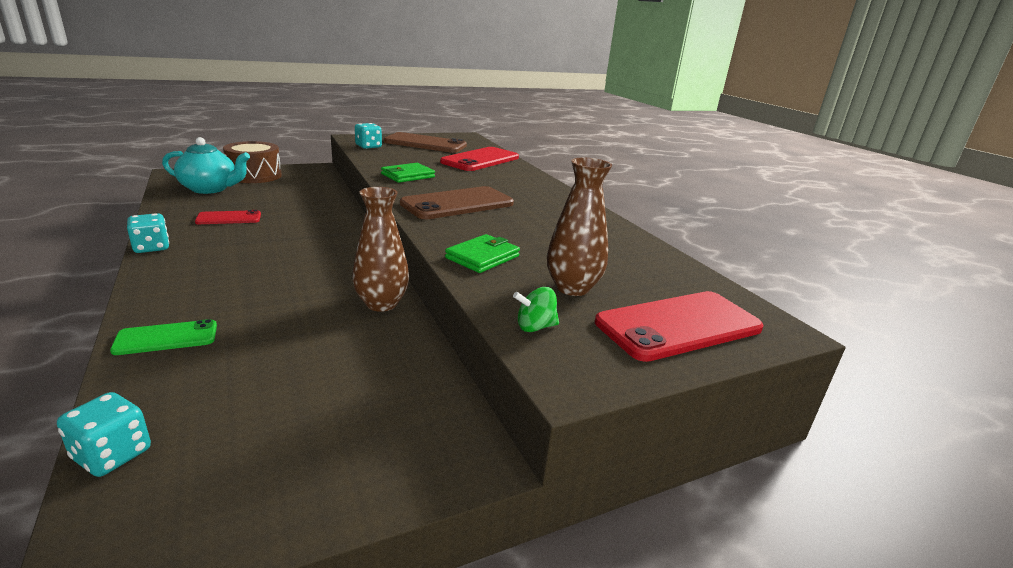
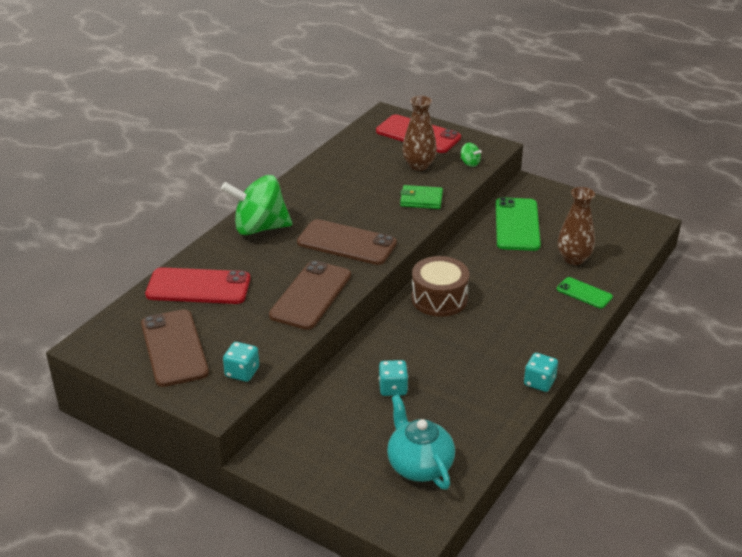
camera: 120 degrees left, 10 degrees up
(112, 454) = (634, 251): turquoise dice -> turquoise dice (393, 388)
(229, 218) = (456, 394): red phone -> none
(255, 175) = (347, 475): brown drum -> brown drum (439, 298)
(381, 304) = (468, 254): brown vase -> brown vase (573, 259)
(381, 372) = (517, 225): none -> green phone
(408, 176) = (311, 295): green wallet -> brown phone
(534, 189) = (259, 228): none -> green spinning top

